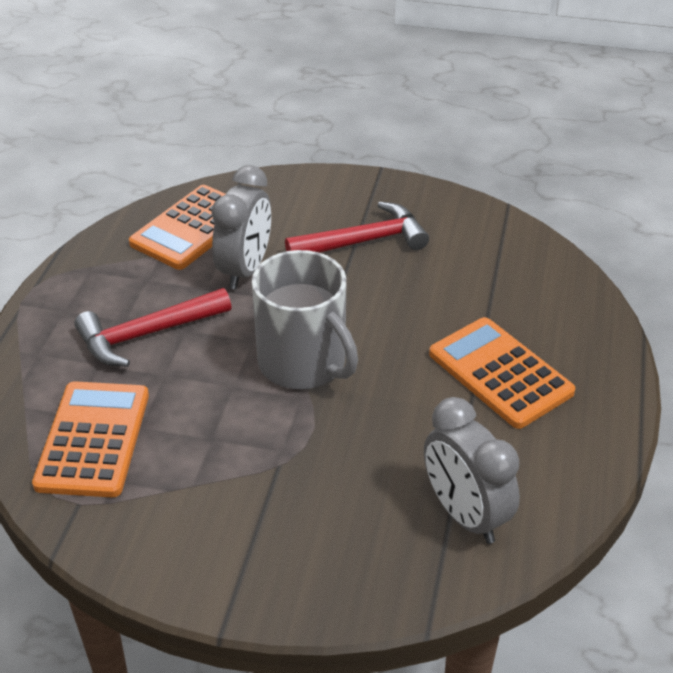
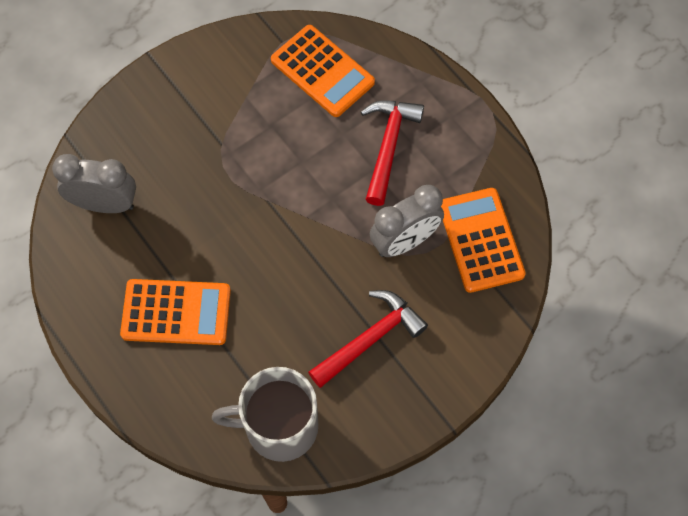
camera: 130 degrees right, 25 degrees up
(245, 270) = (404, 241): grey clock -> grey clock turned 90 degrees counterclockwise
(303, 363) = (285, 212): grey mug -> grey mug (279, 426)
(364, 241) = (370, 339): red hammer -> red hammer turned 150 degrees counterclockwise

